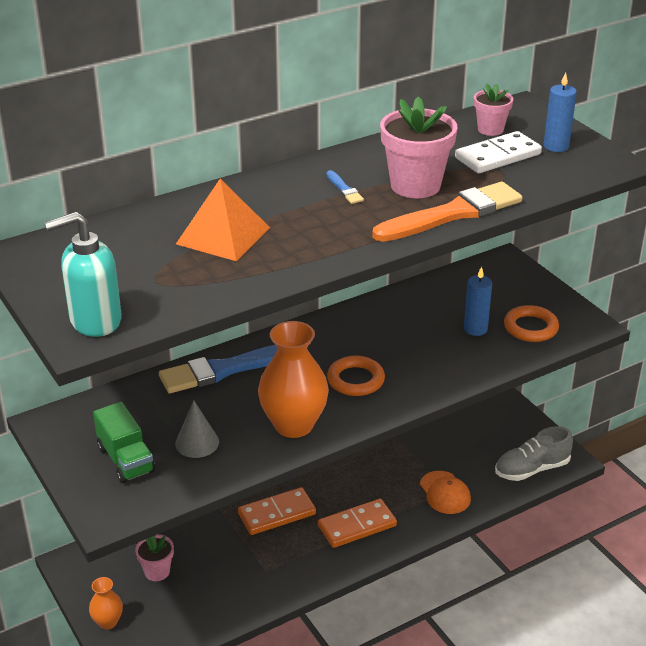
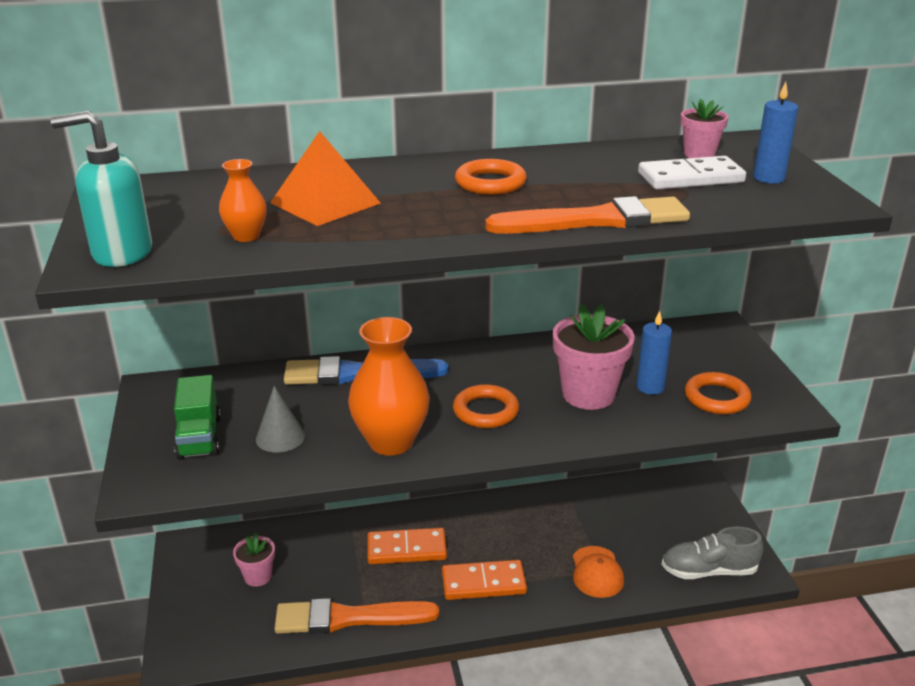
camera: 20 degrees right, 5 degrees down
(108, 622) = (182, 614): orange vase -> orange vase (246, 236)
(258, 585) = (348, 618): none -> orange brush
(344, 189) = (490, 183): blue brush -> orange ring
(415, 185) = (573, 190): pink flower pot -> pink flower pot (588, 394)

